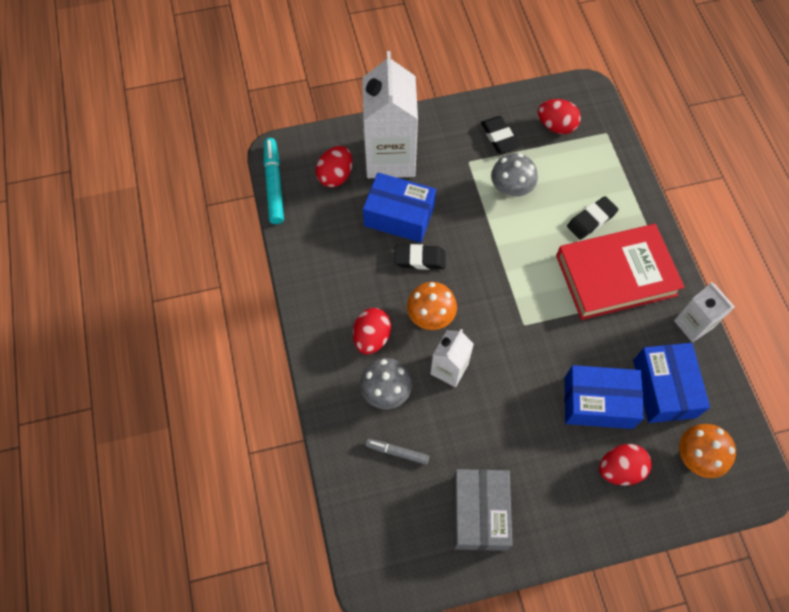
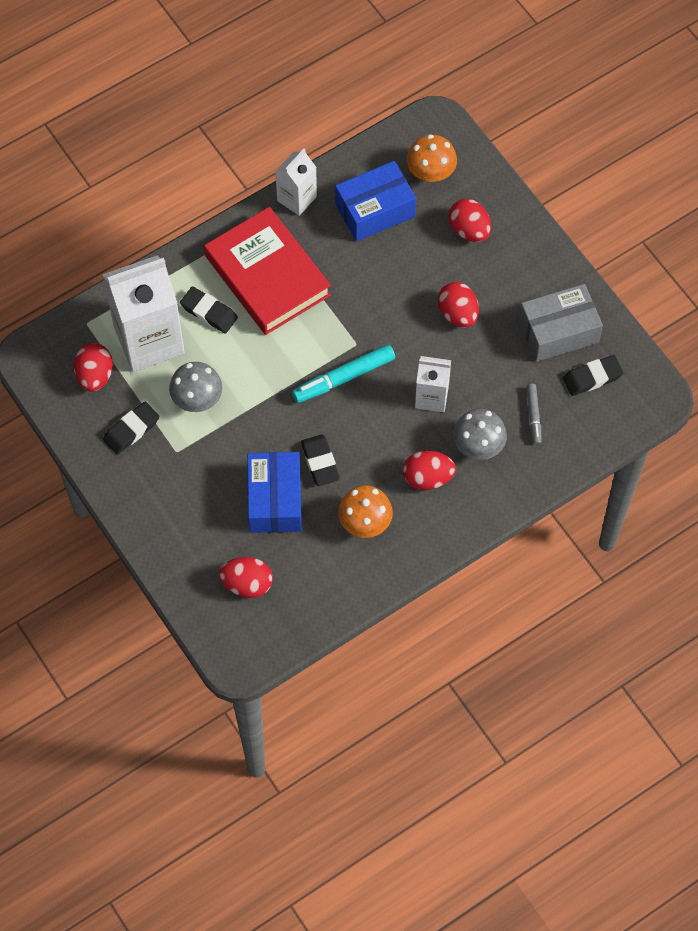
camera: 110 degrees left, 0 degrees up
(274, 184) = (283, 646): turquoise marker -> turquoise marker (343, 377)
(390, 158) = (201, 535): white carton -> white carton (149, 340)
(417, 526) = (592, 377): none -> black eraser
(430, 316) = (381, 431): orange mushroom -> orange mushroom (365, 522)
(528, 423) = (458, 314): none -> red egg
(598, 402) = (412, 261): blue box -> none

